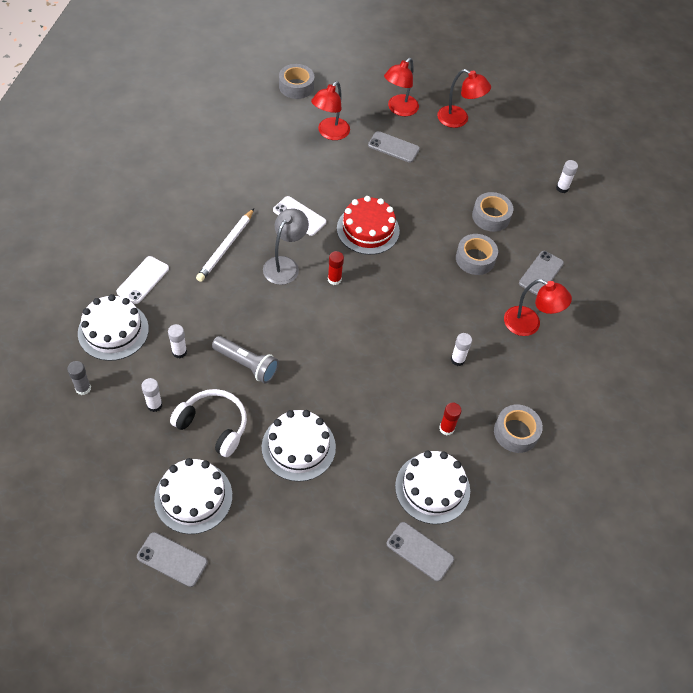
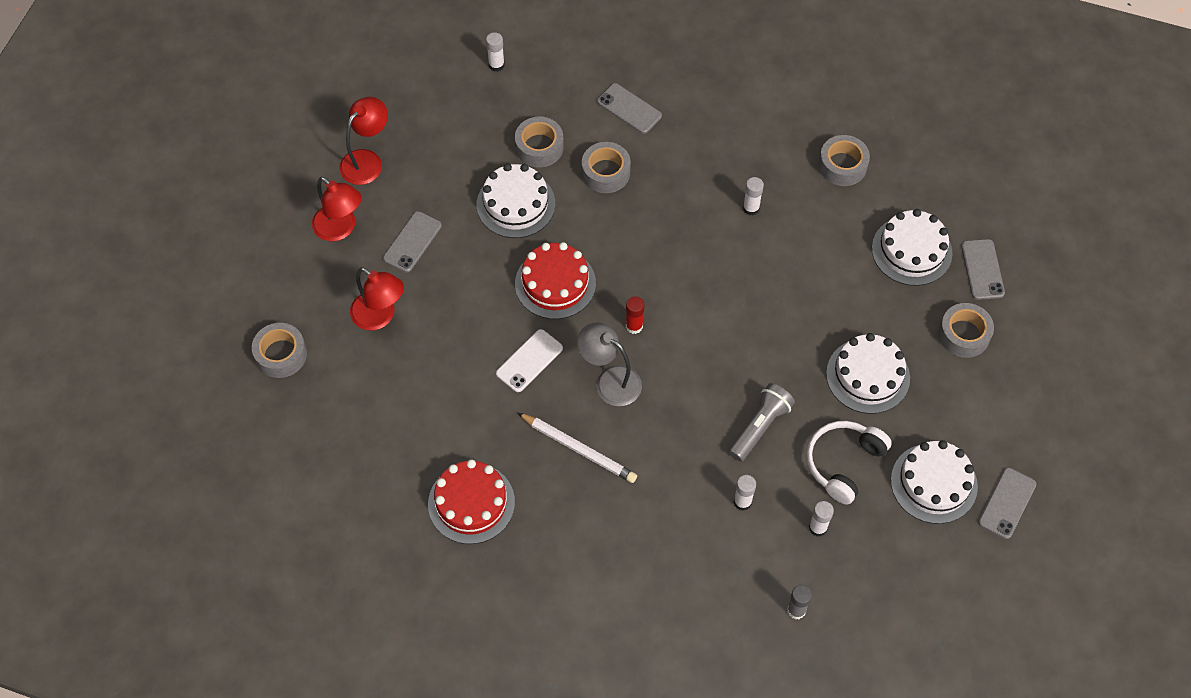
camera: 80 degrees left, 5 degrees up
(113, 331) = (711, 580): white cake -> white cake (516, 204)
(143, 280) = (631, 548): white phone -> none
(183, 188) = (471, 503): none -> red cake
(346, 530) = (964, 335): none -> grey tape
(420, 551) = (982, 269): grey phone -> grey phone turned 45 degrees counterclockwise
(446, 428) = (840, 229): red glue stick -> none
(529, 325) = (703, 132): red lamp -> none

